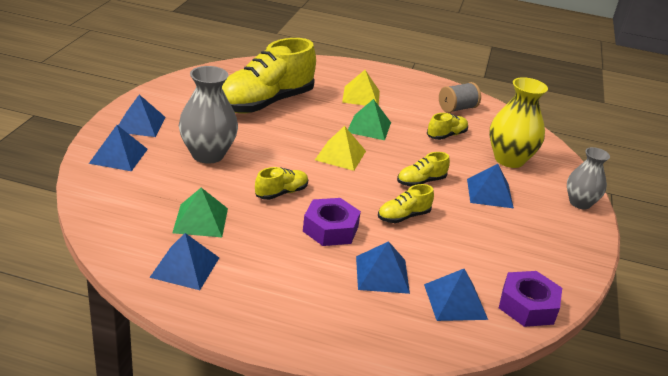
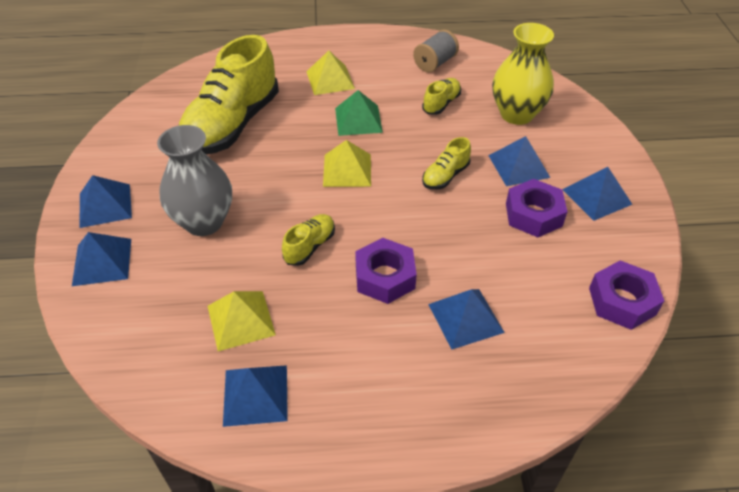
camera: 15 degrees left, 15 degrees up
(201, 220) = (241, 320): green pyramid -> yellow pyramid
(403, 216) = (450, 230): yellow shoe -> none
(455, 301) = (553, 324): blue pyramid -> blue pyramid (596, 196)
(483, 227) = (533, 214): none -> purple nut
(580, 203) = (607, 147): grey vase -> none

